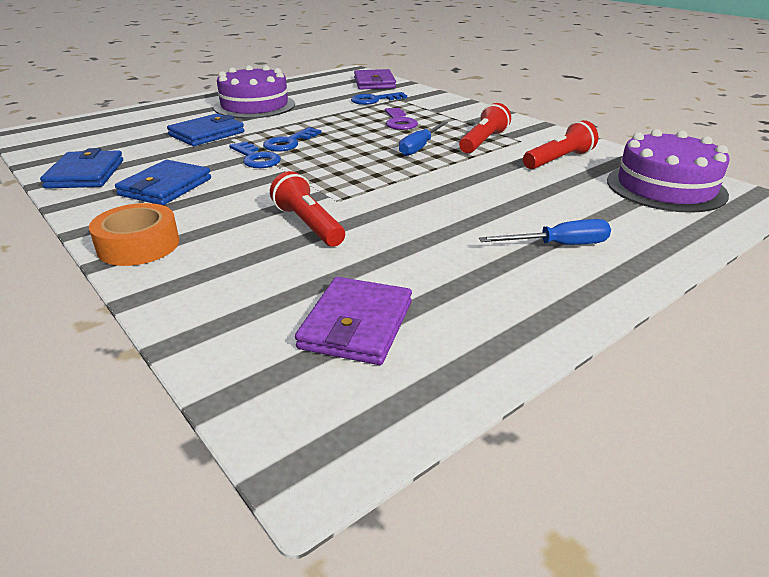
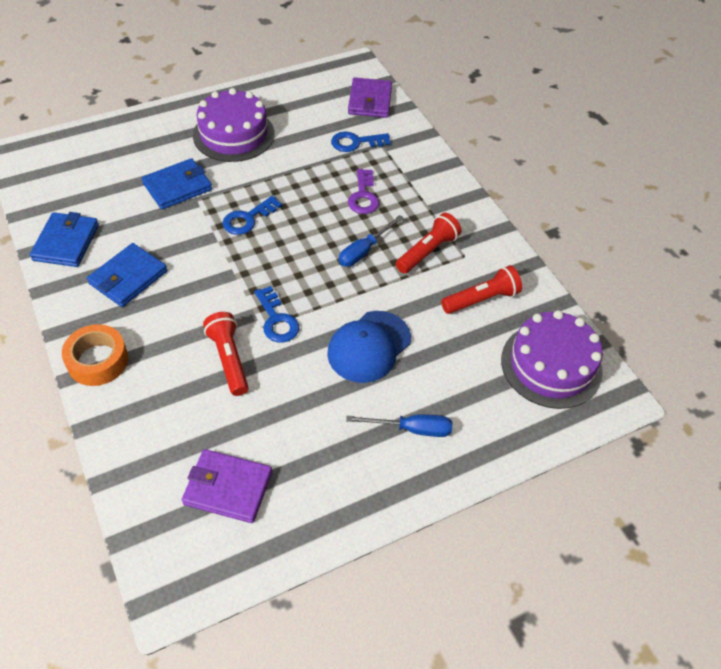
camera: 10 degrees right, 20 degrees up
(256, 158) = (212, 243): blue key -> blue key (277, 320)
(356, 325) = (228, 488): purple wallet -> purple wallet turned 75 degrees clockwise
(466, 198) = (369, 346): none -> blue cap

